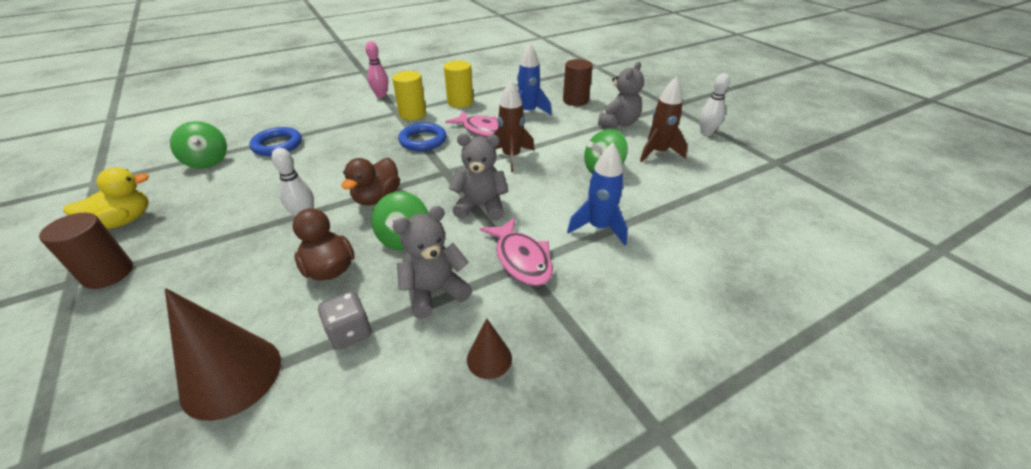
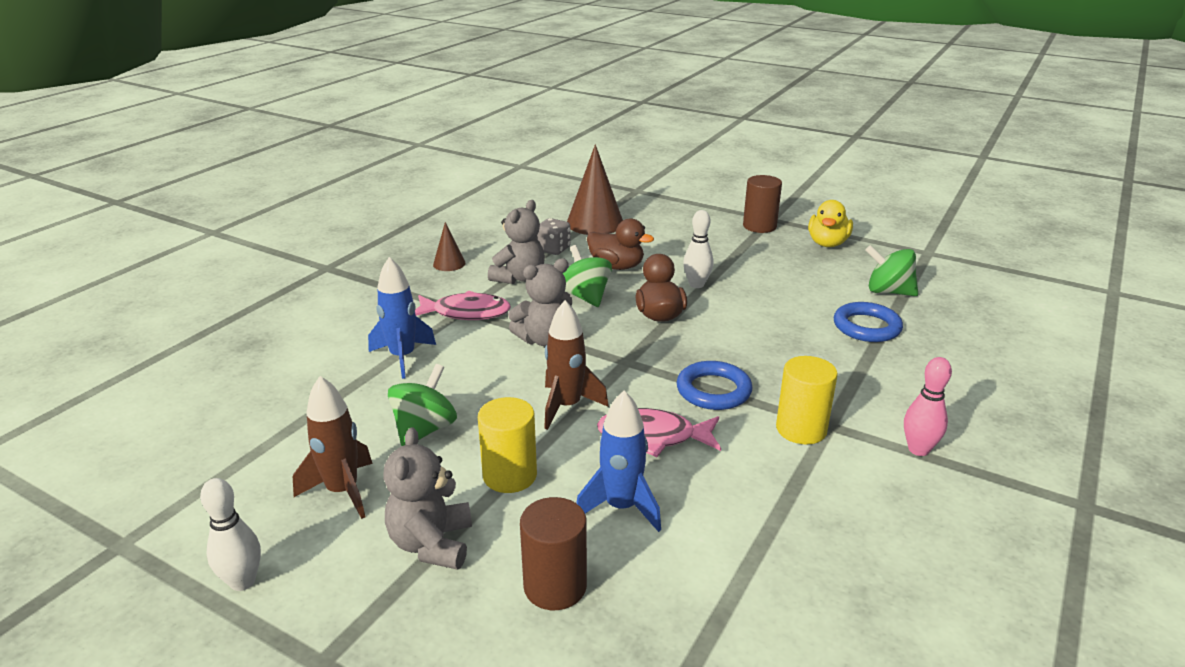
camera: 150 degrees right, 10 degrees down
(460, 102) = (769, 487): yellow cylinder -> yellow cylinder (510, 475)
(521, 259) = (466, 313): pink fish -> pink fish turned 150 degrees clockwise

